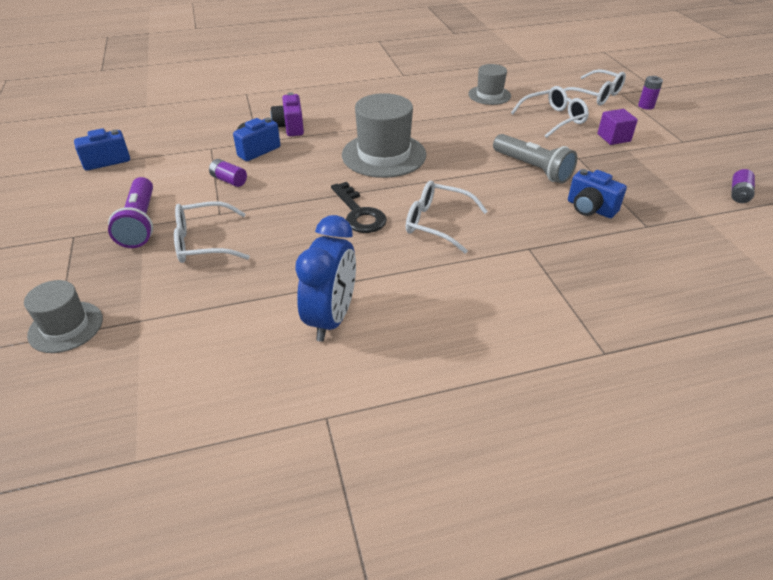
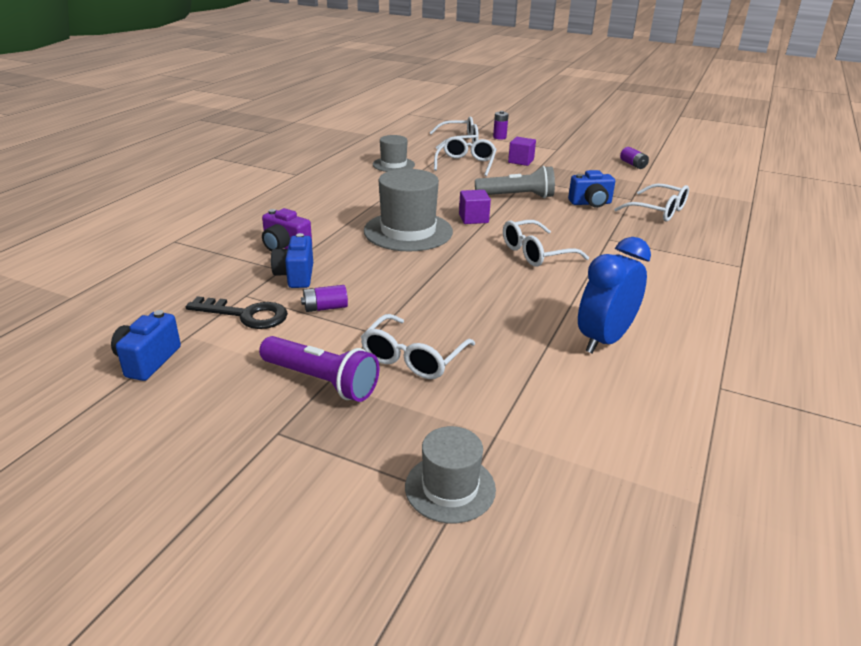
camera: 50 degrees left, 10 degrees down
(331, 318) = (604, 340): blue clock -> blue clock turned 105 degrees counterclockwise
(359, 213) = (477, 274): black key -> black key (246, 315)
(453, 169) = (473, 218): none -> purple cube
(647, 252) = (658, 211): none -> white glasses

